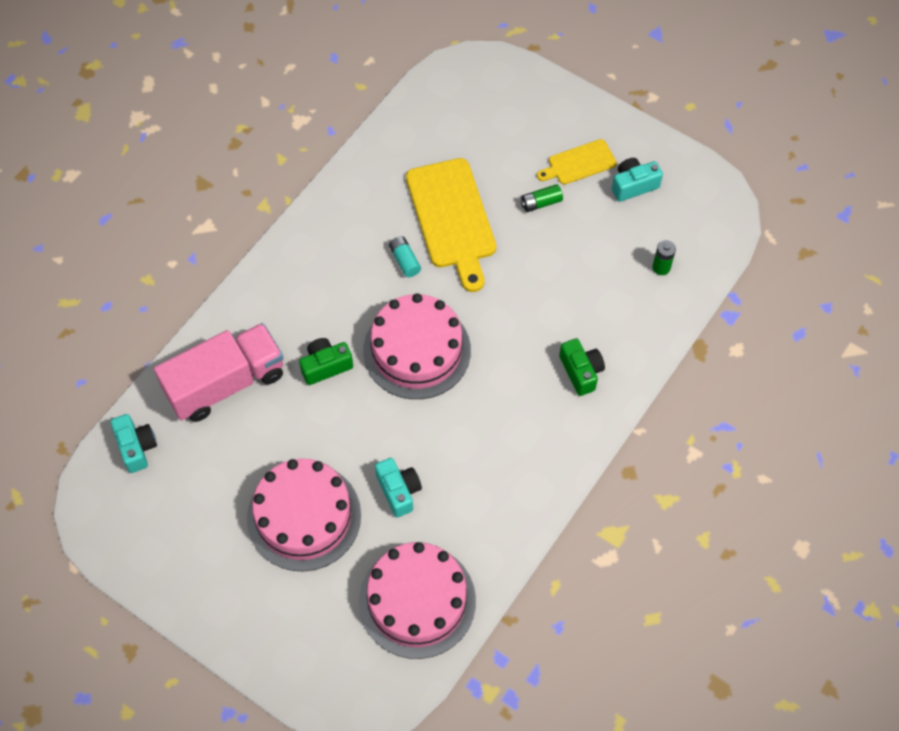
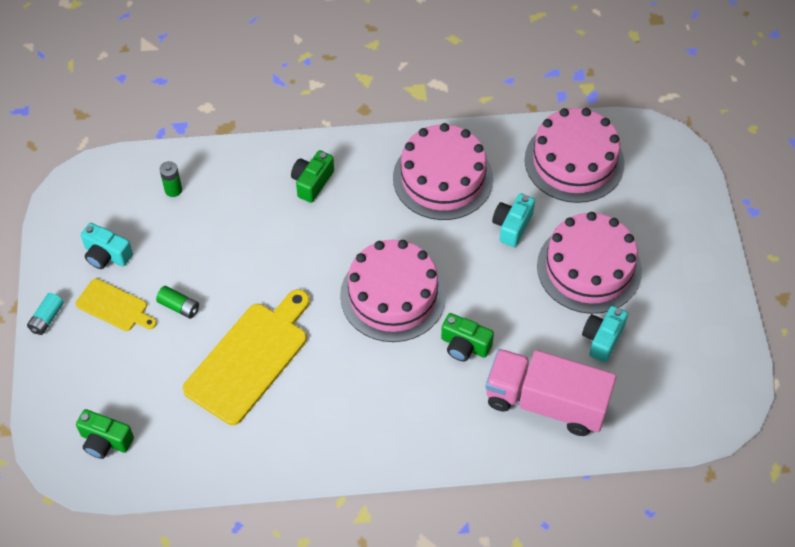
camera: 130 degrees left, 5 degrees down
(136, 447) = (655, 419): turquoise camera -> turquoise camera (602, 339)
(405, 261) = (321, 362): turquoise battery -> turquoise battery (47, 318)
(468, 95) = (105, 441): none -> green camera
(496, 476) = (443, 178): none -> pink cake

